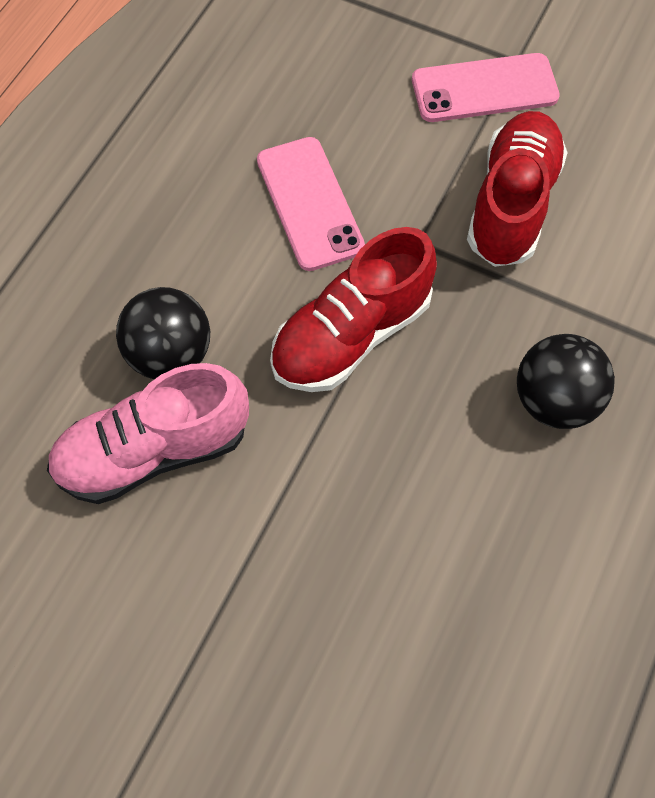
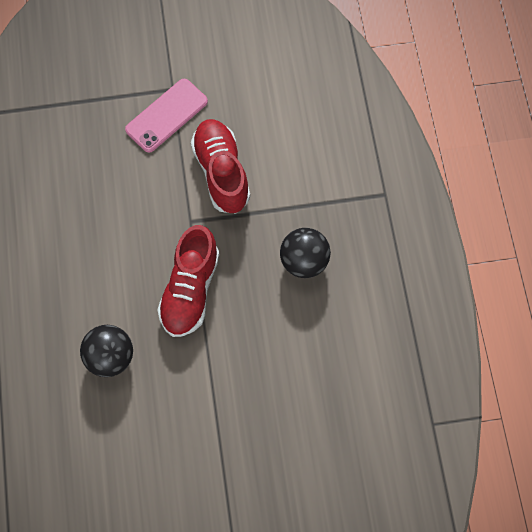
camera: 35 degrees left, 5 degrees up
(154, 450) = (138, 407): pink shoe -> none
(309, 203) = (122, 234): pink phone -> none

